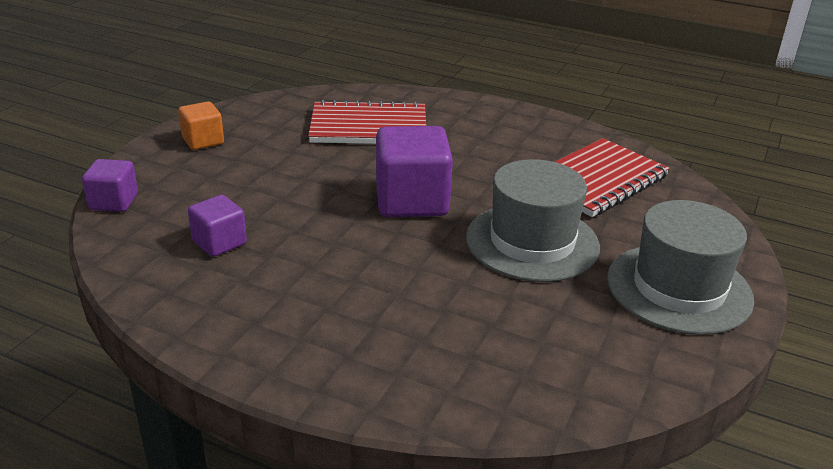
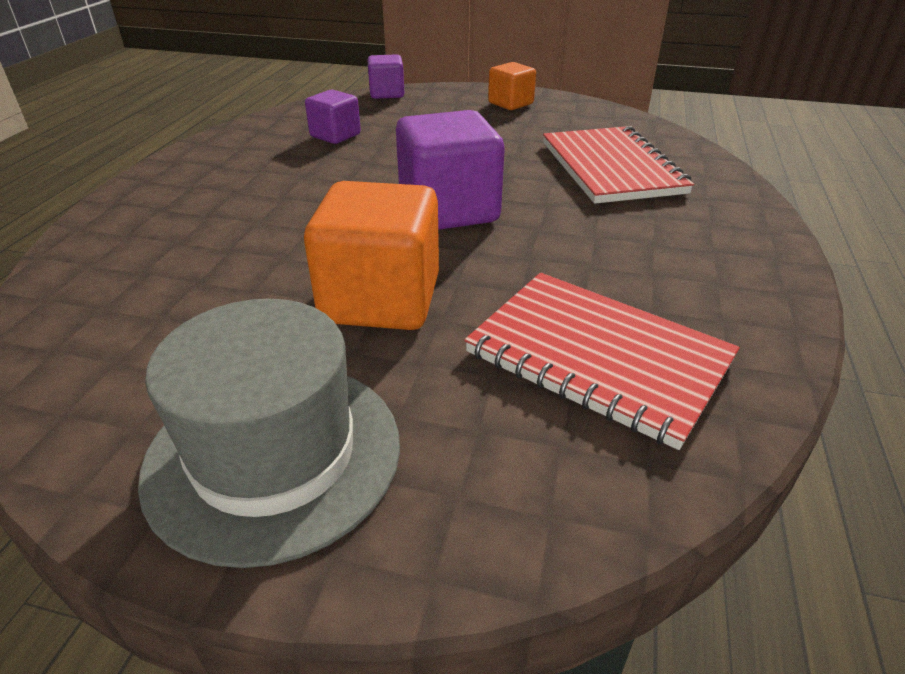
camera: 80 degrees right, 5 degrees up
(532, 242) = (381, 299): grey hat -> orange cube

